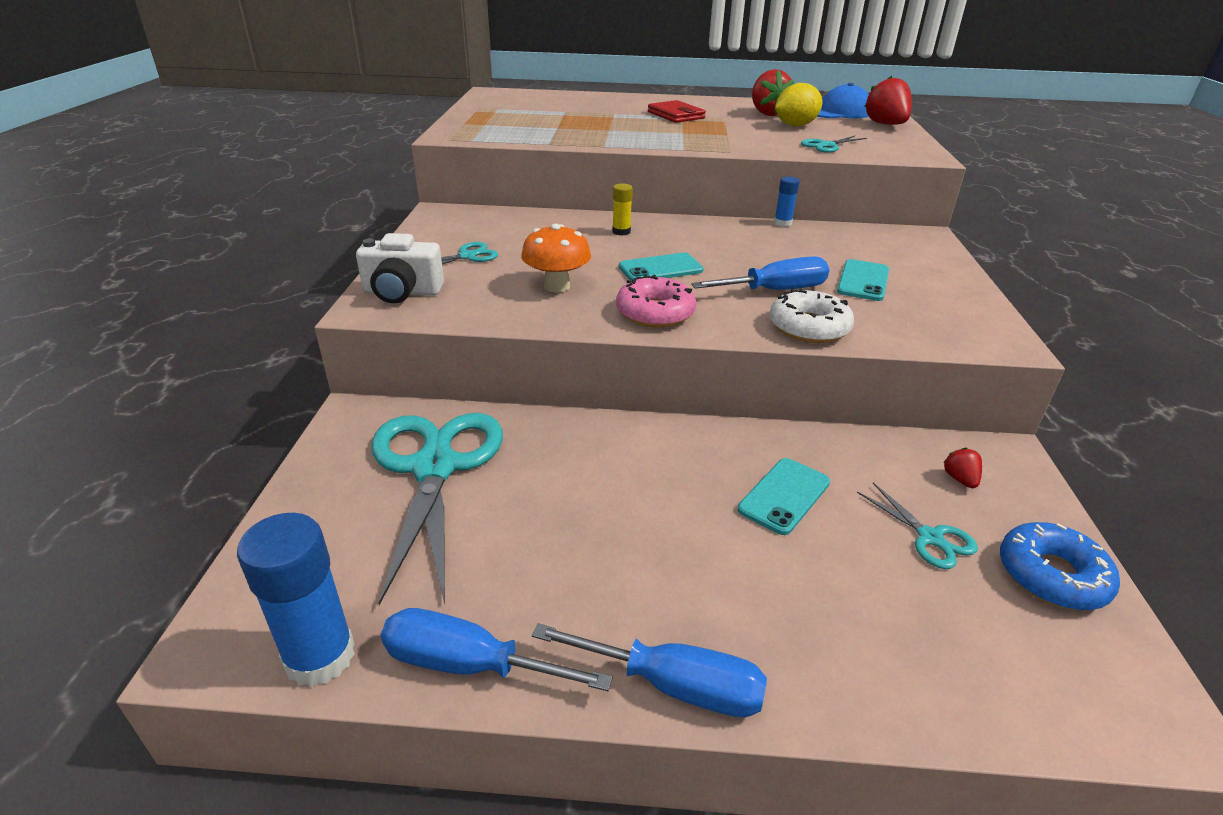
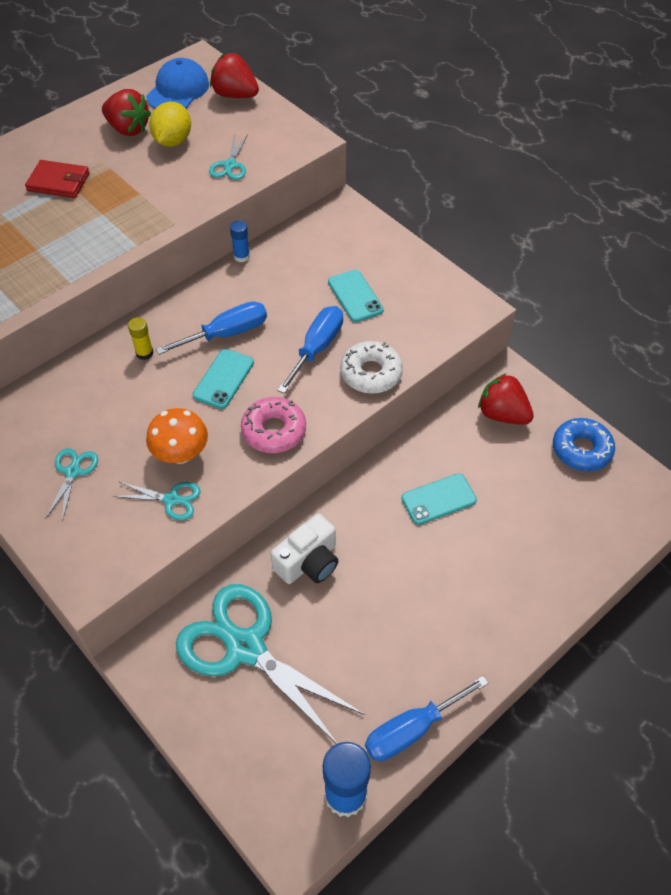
camera: 45 degrees left, 20 degrees up
(402, 292) = (85, 548): white camera -> white camera (308, 562)
(674, 686) = (499, 653): blue screwdriver -> blue screwdriver (227, 333)
(784, 496) = (438, 499): turquoise phone -> turquoise phone turned 75 degrees clockwise
(930, 538) = (521, 469): turquoise scissors -> turquoise scissors (172, 500)
(960, 479) = (502, 414): red strawberry -> red strawberry, size x2.05

